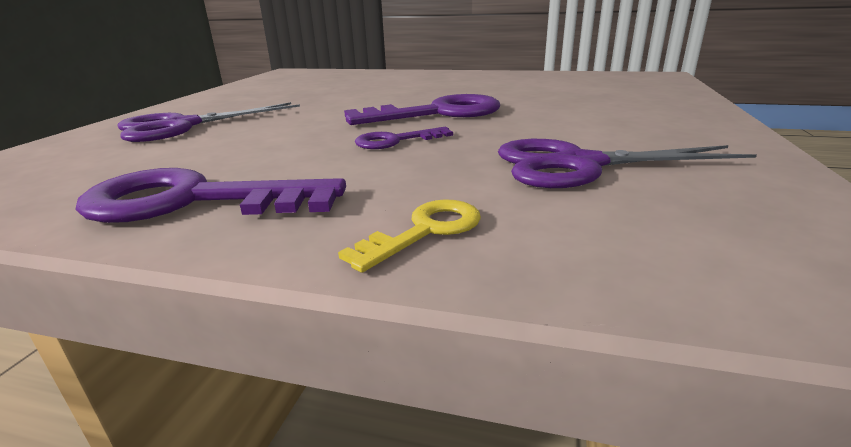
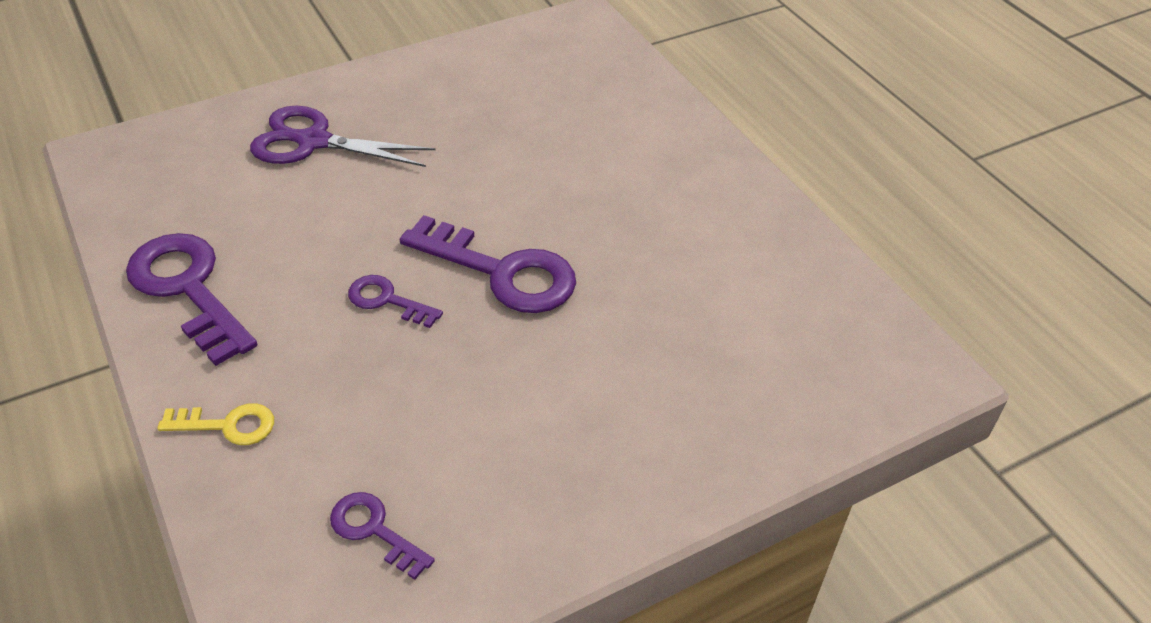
camera: 45 degrees right, 20 degrees up
(577, 165) = (415, 444): purple scissors -> none
(678, 201) = (374, 530): none -> purple key

